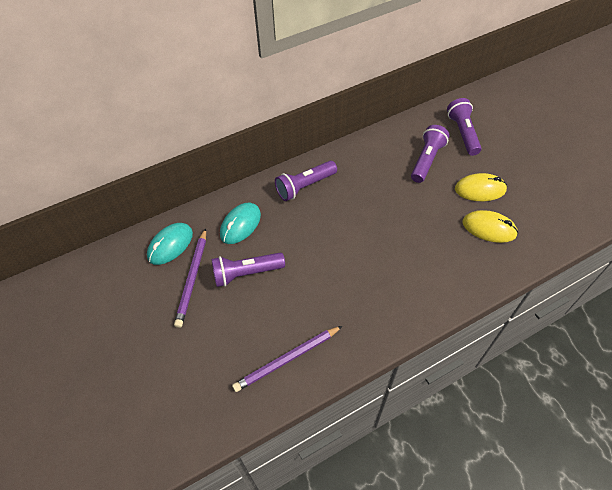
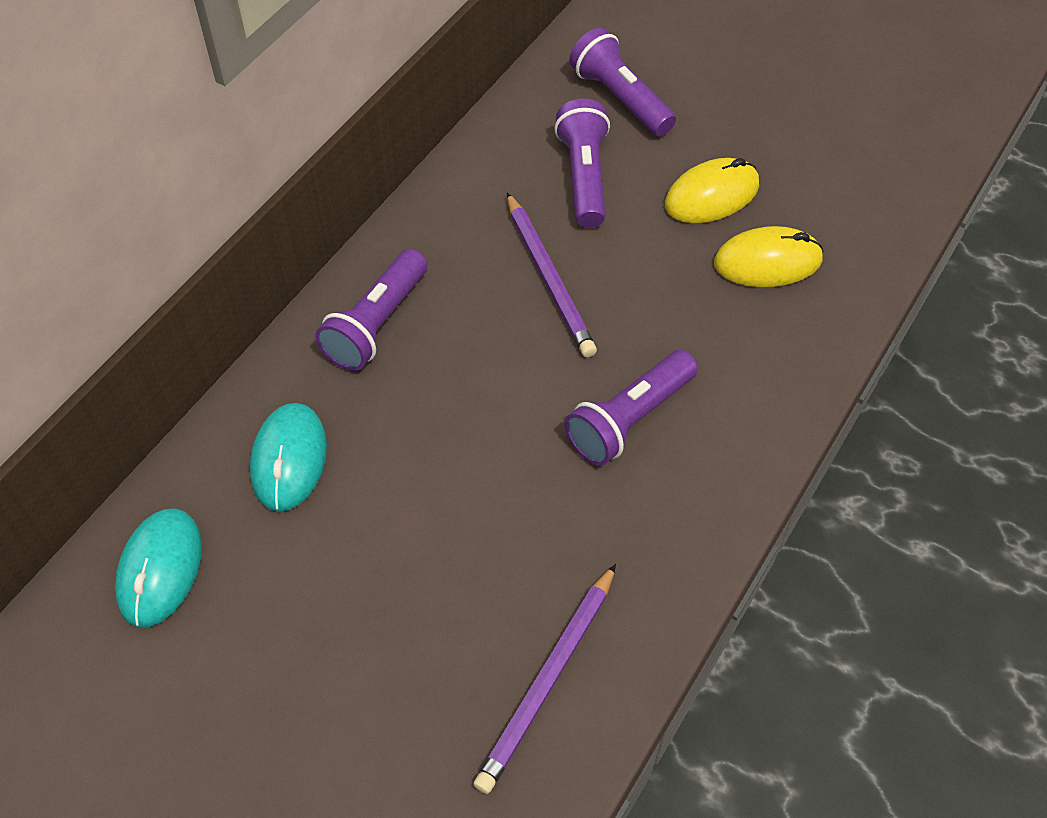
camera: 30 degrees left, 0 degrees up
(193, 278) = (255, 616): purple pencil -> purple pencil (549, 278)
(246, 273) = (363, 553): purple flashlight -> purple flashlight (629, 420)

